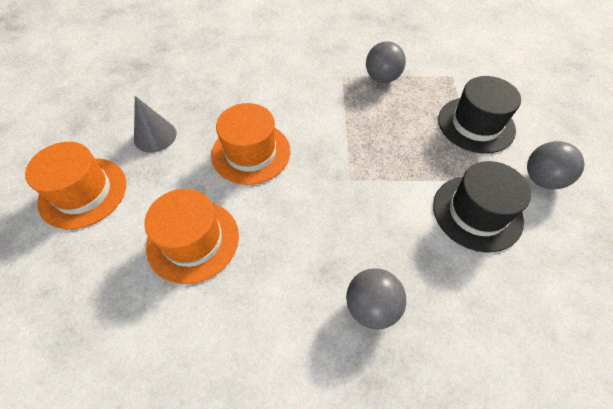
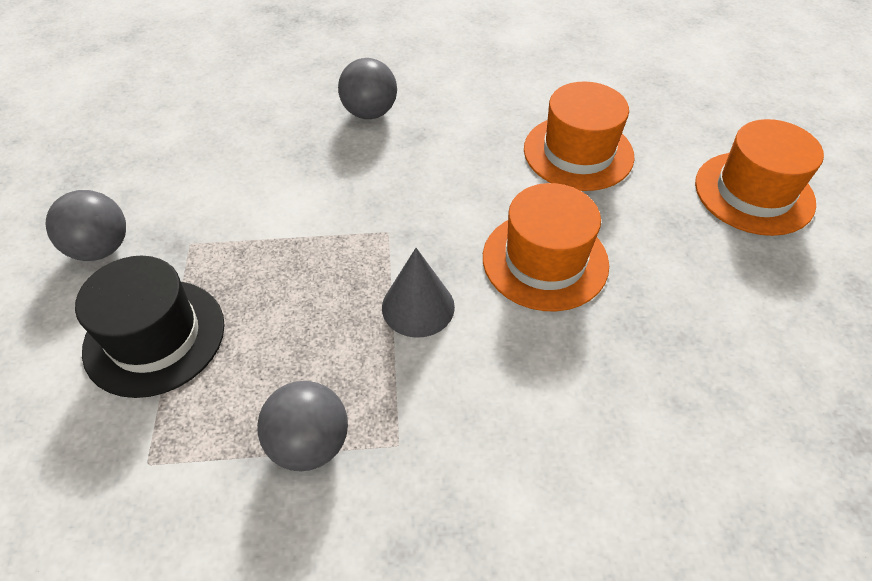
camera: 175 degrees right, 5 degrees down
(155, 136) = (713, 278): grey cone -> grey cone (418, 306)
(477, 212) = (220, 200): black hat -> none

